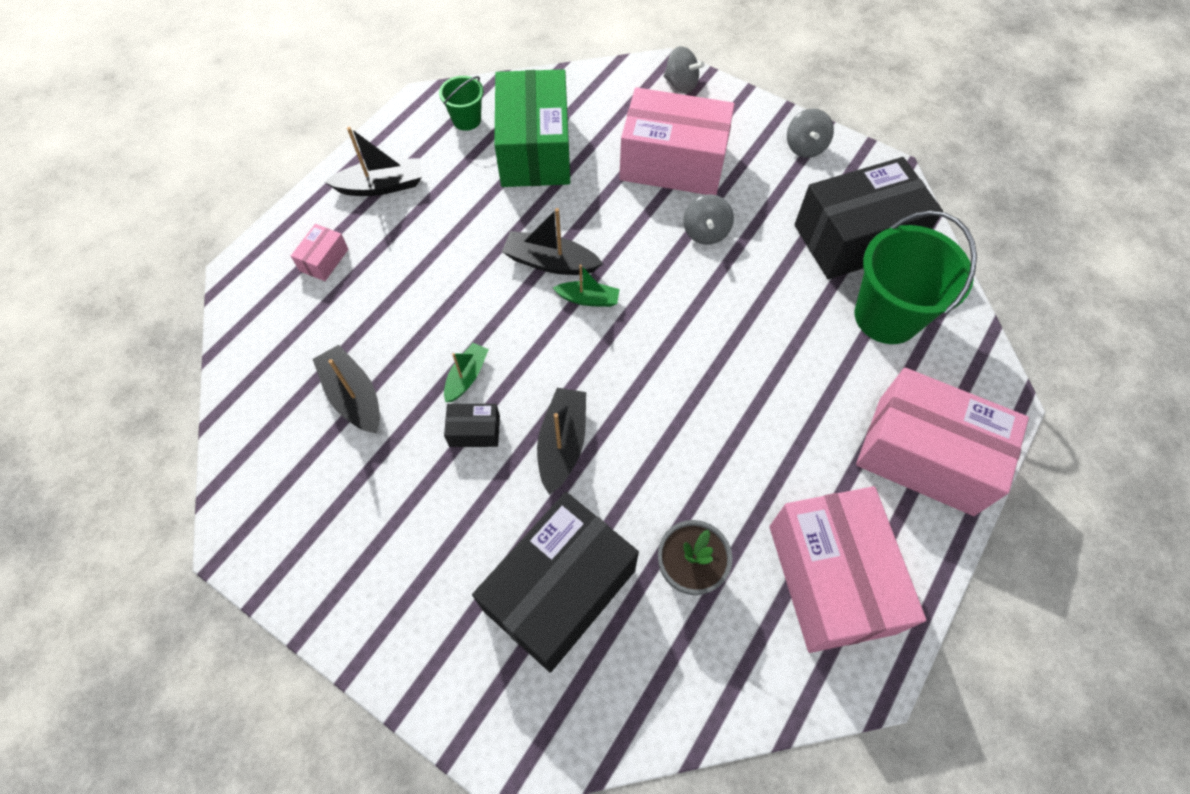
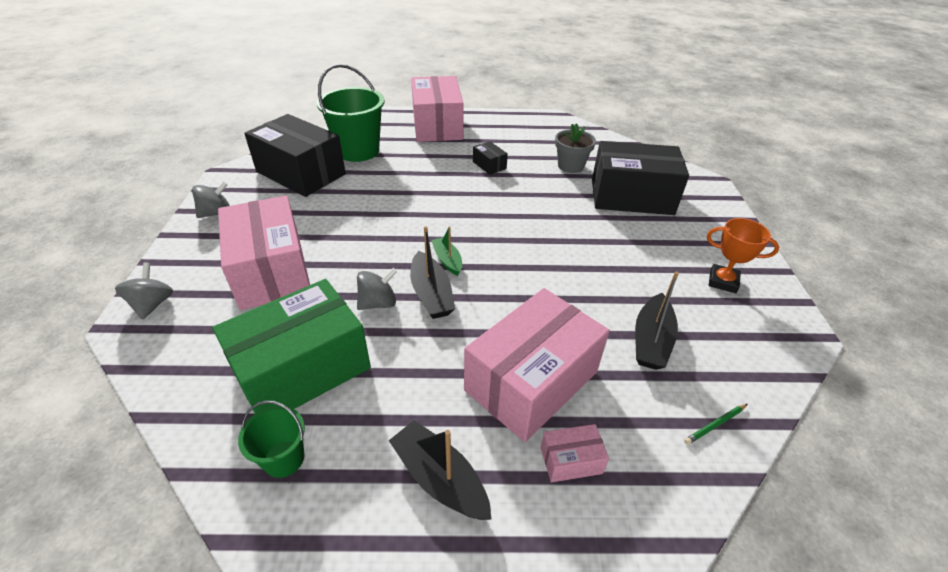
camera: 125 degrees left, 20 degrees down
(254, 371) = (715, 425): none -> green pencil
(349, 541) = (722, 281): none -> orange trophy
(467, 376) = (567, 289): green boat -> none
(474, 431) = (597, 265): black box -> black box (489, 165)
(562, 443) = (560, 227): black boat -> none
(705, 232) = (339, 230): grey spinning top -> grey spinning top (378, 303)
(831, 578) = (526, 133): pink box -> pink box (531, 381)

